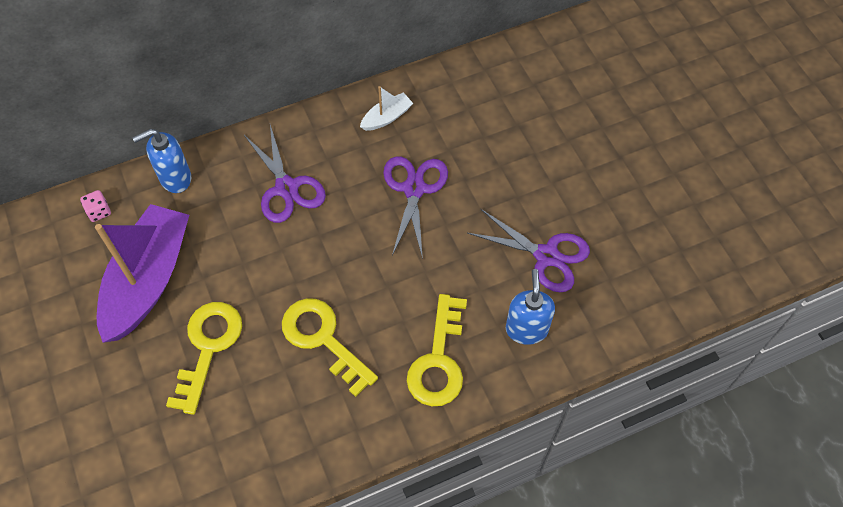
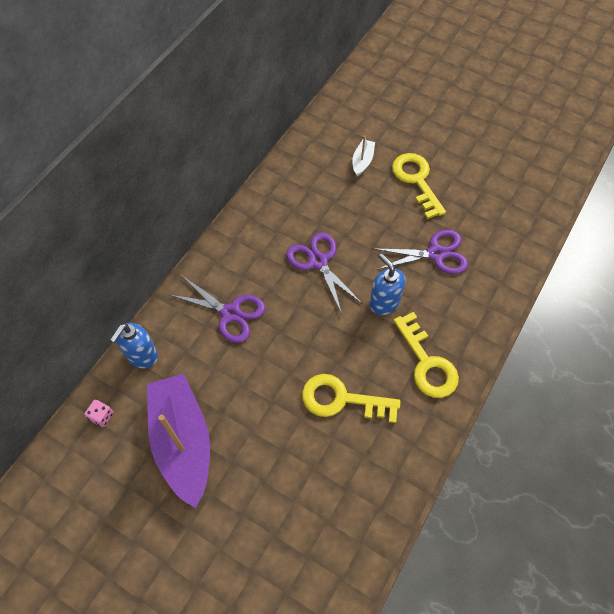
camera: 35 degrees left, 0 degrees up
(208, 347) = (267, 459): yellow key -> yellow key (416, 180)
(386, 117) = (260, 225): white boat -> white boat (362, 161)
(526, 329) = (462, 307): blue soap dispenser -> blue soap dispenser (384, 303)

